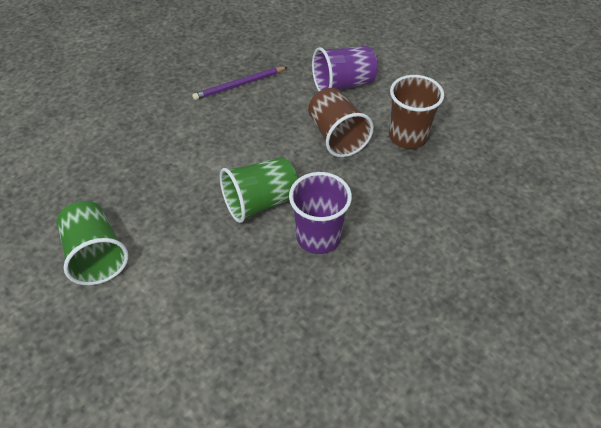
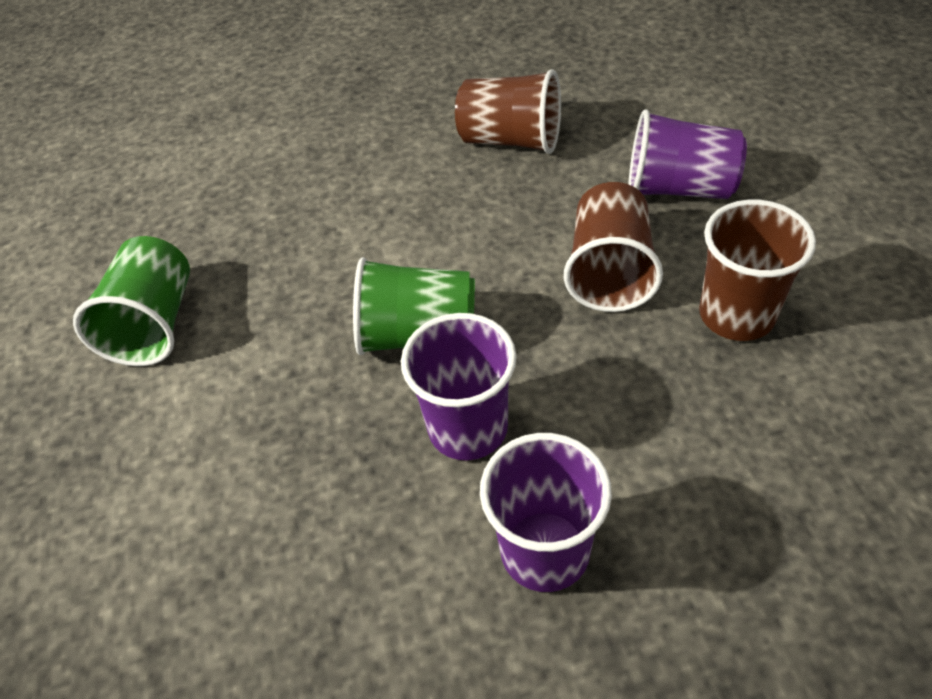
camera: 35 degrees right, 0 degrees up
(239, 85) = (511, 140): purple pencil -> brown cup
(392, 276) = (545, 551): none -> purple cup

